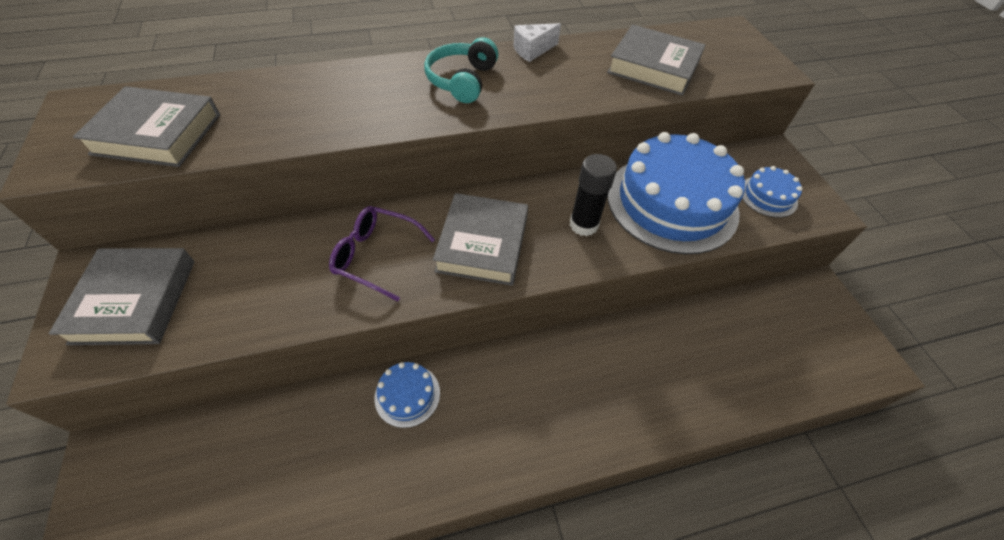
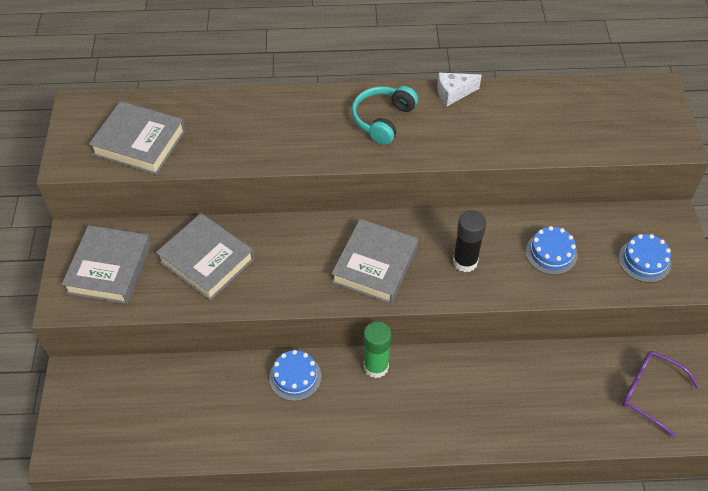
camera: 15 degrees right, 0 degrees up
(375, 256) = (287, 261): purple glasses -> purple glasses (649, 392)
(502, 363) = (376, 367): none -> green glue stick
(653, 67) = (560, 125): grey book -> grey book (206, 260)
(672, 202) = (551, 253): blue cake -> blue cake, size x0.44

